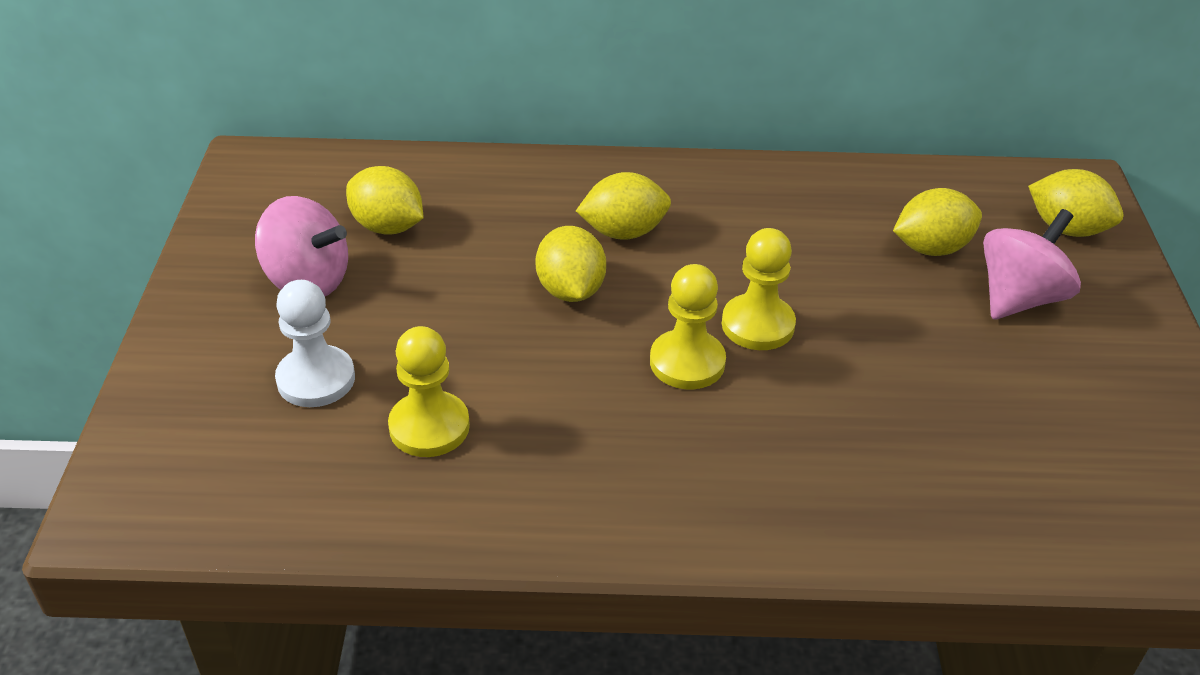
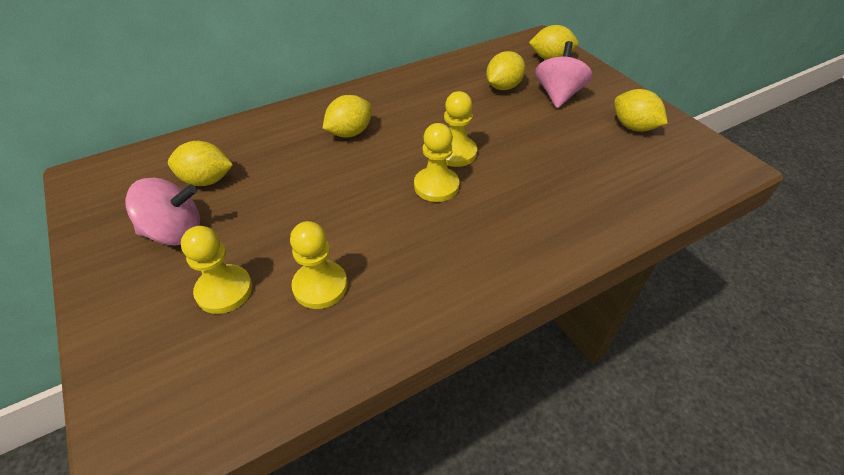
camera: 30 degrees left, 5 degrees up
(316, 379) = (224, 290): white pawn -> yellow pawn
(570, 290) = (344, 174): yellow lemon -> yellow lemon (633, 127)

